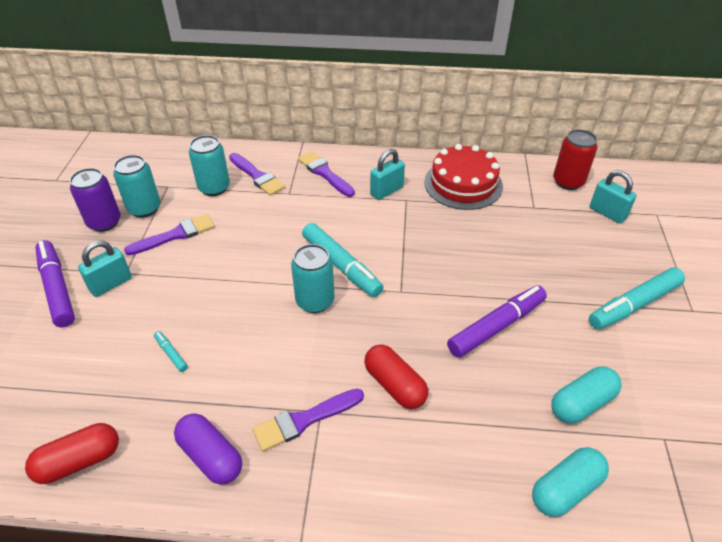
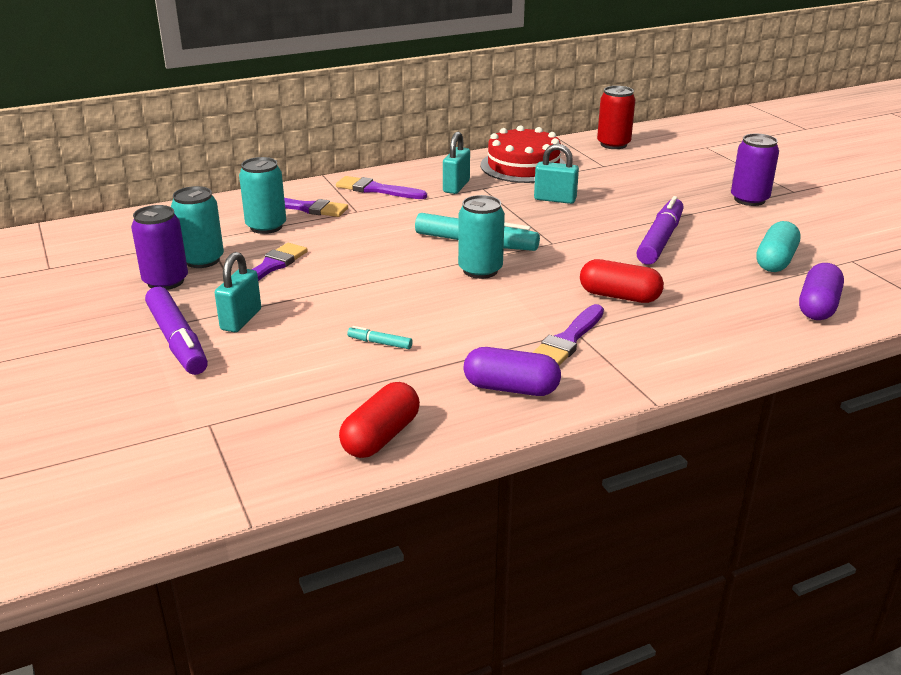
camera: 30 degrees left, 15 degrees down
(57, 288) = (177, 340): purple marker -> purple marker turned 150 degrees counterclockwise
(565, 489) = (817, 306): turquoise capsule -> purple capsule
(607, 213) = (667, 155): turquoise padlock -> turquoise padlock (555, 199)
(634, 305) = (749, 199): turquoise marker -> purple can

